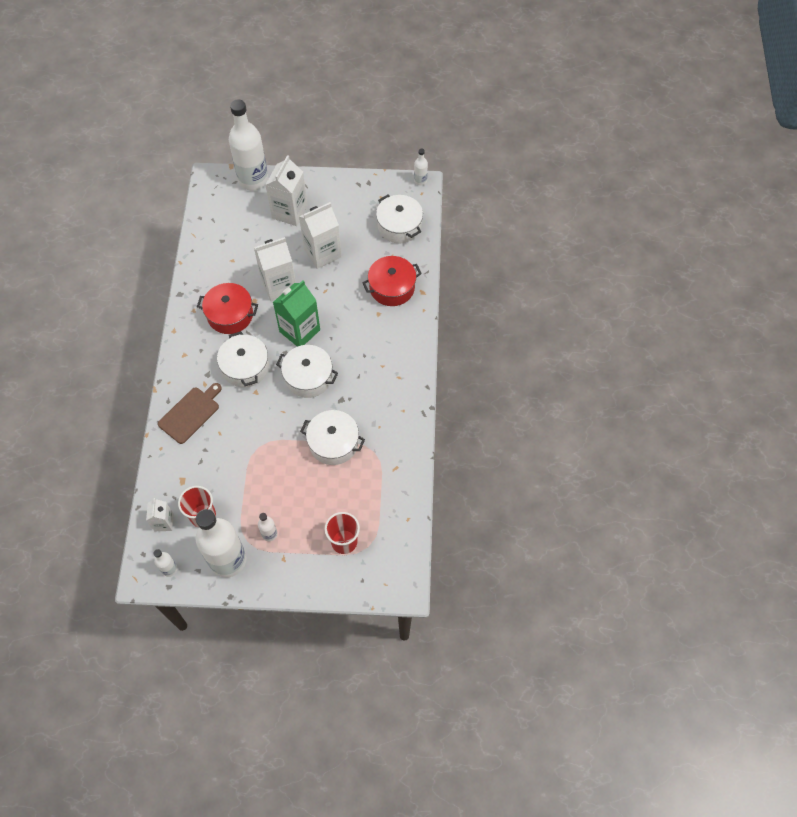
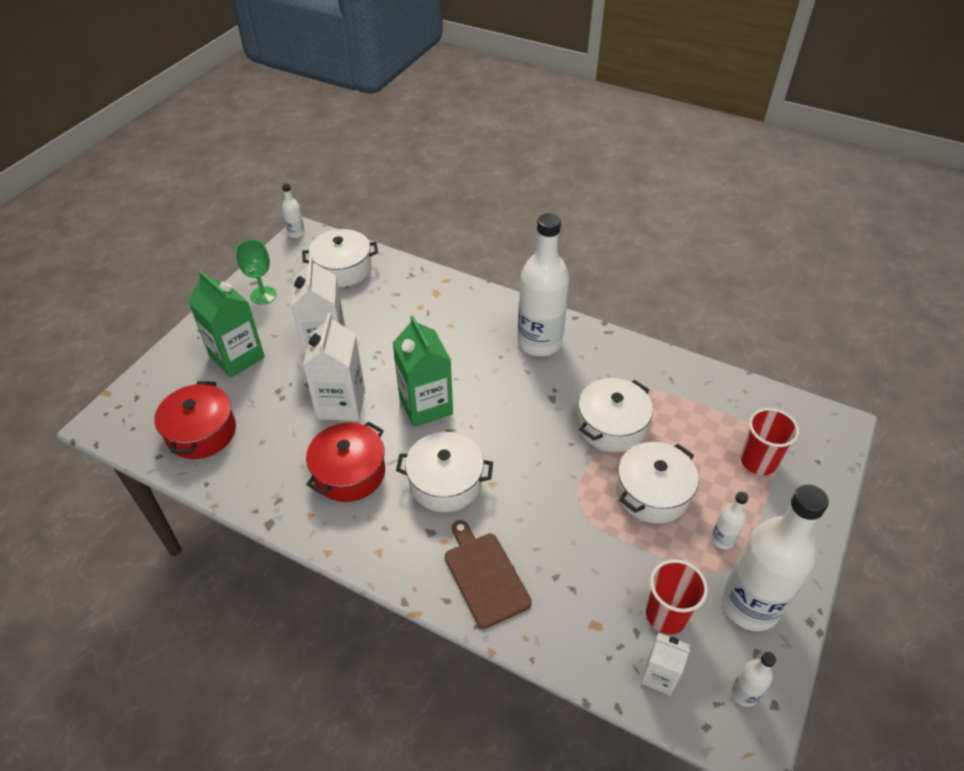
camera: 65 degrees left, 15 degrees down
(253, 180) = (152, 377): white bottle -> white bottle (539, 342)
(289, 212) = (237, 357): white carton -> green carton
(308, 377) = (501, 419): white pot -> white pot (652, 493)
(349, 196) = (263, 295): none -> green goblet
(392, 287) = (422, 302): red pot -> red pot (201, 432)

